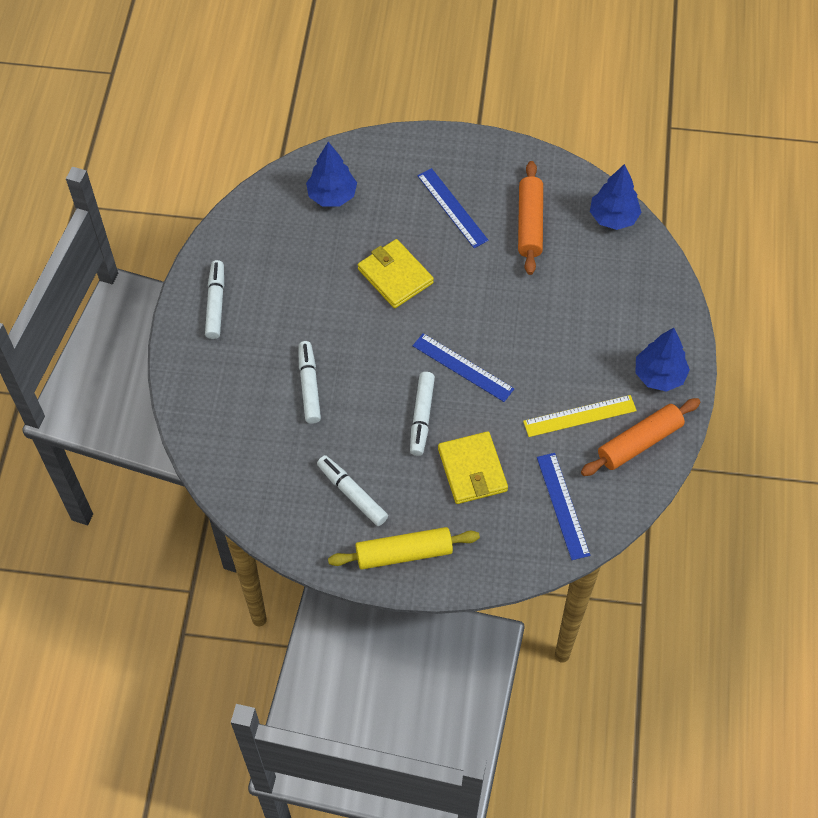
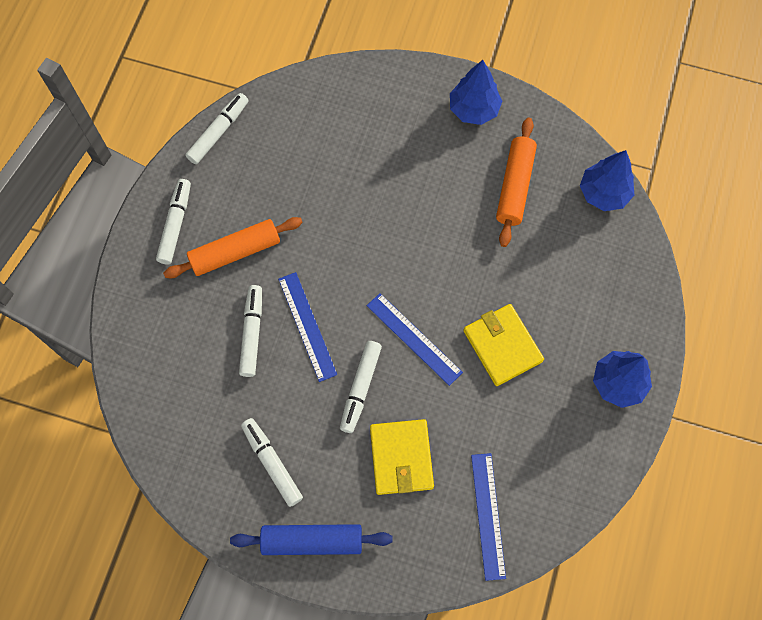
camera: 10 degrees right, 10 degrees up
(239, 217) = (218, 132): none -> white marker
(332, 196) = (317, 122): blue tree -> blue tree (473, 109)
(395, 276) = (364, 223): yellow wallet -> yellow wallet (502, 346)
(404, 553) = (312, 541): yellow rolling pin -> blue rolling pin
(452, 208) = (437, 155): blue ruler -> blue ruler (307, 326)
(579, 416) = (525, 415): yellow ruler -> none
(639, 442) = (582, 457): orange rolling pin -> orange rolling pin (235, 252)

